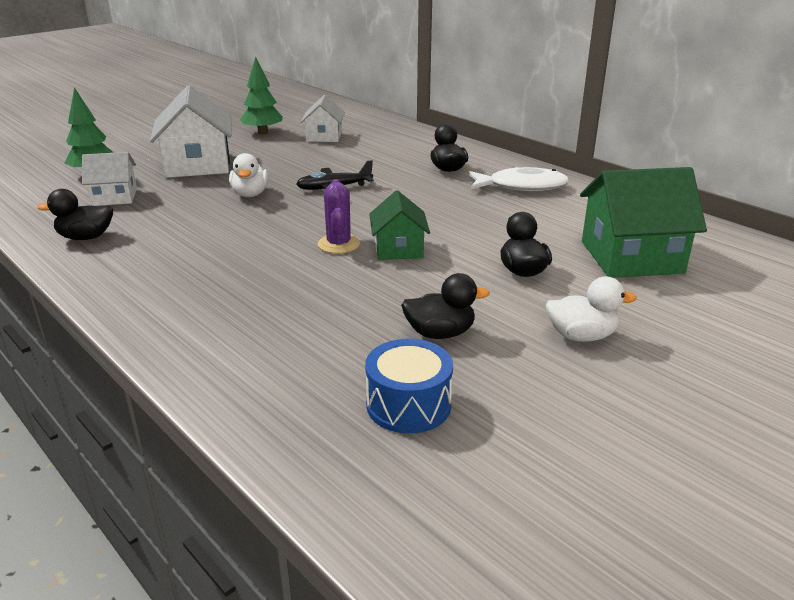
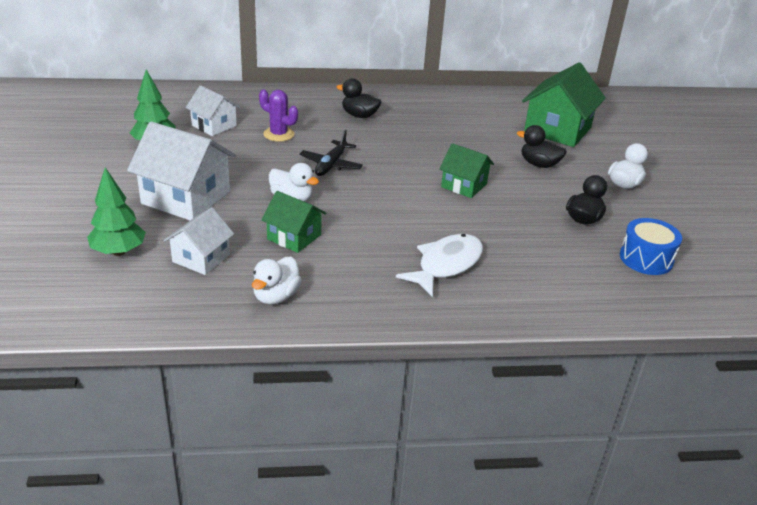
camera: 55 degrees left, 5 degrees up
(86, 237) = (276, 296): black duck -> white duck
(188, 214) = (294, 237): none -> green house
(338, 244) = (431, 201): purple cactus -> purple cactus (278, 134)
(521, 186) = (424, 109): white fish -> white fish (446, 265)

